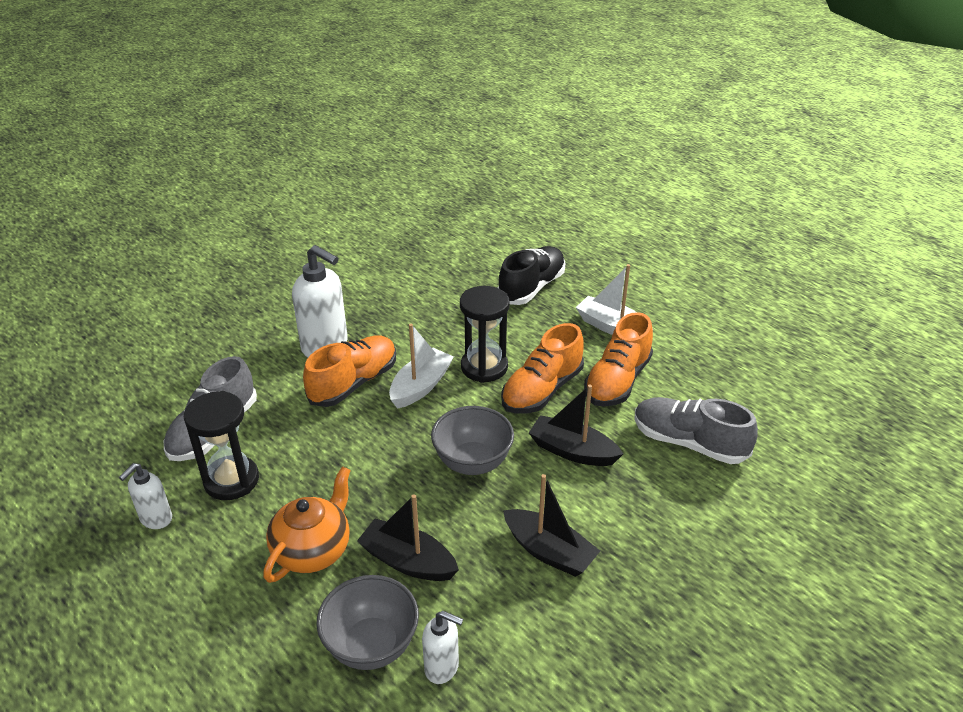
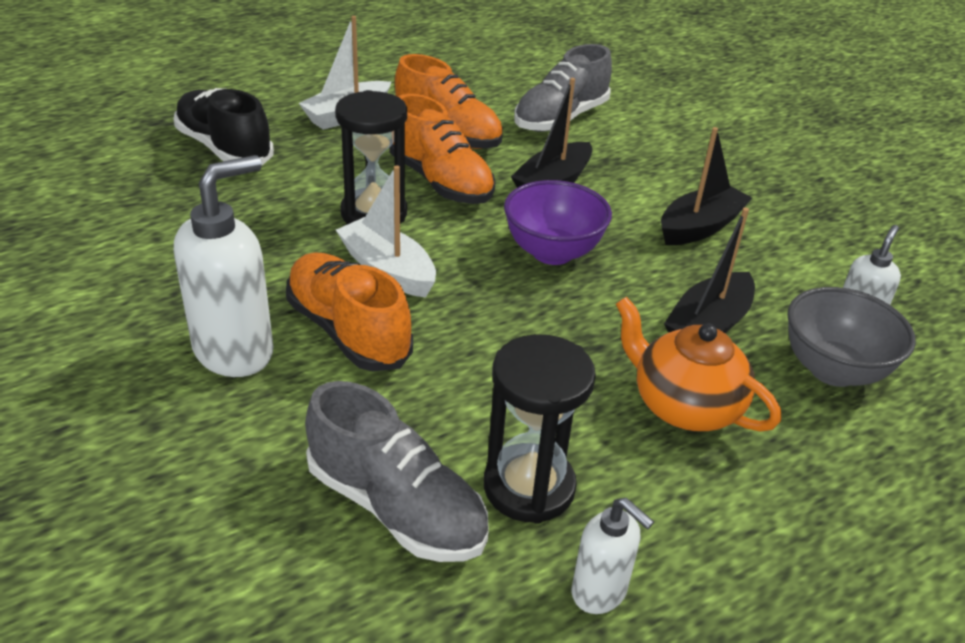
camera: 80 degrees left, 0 degrees up
(472, 462) = (552, 252): grey bowl -> purple bowl

